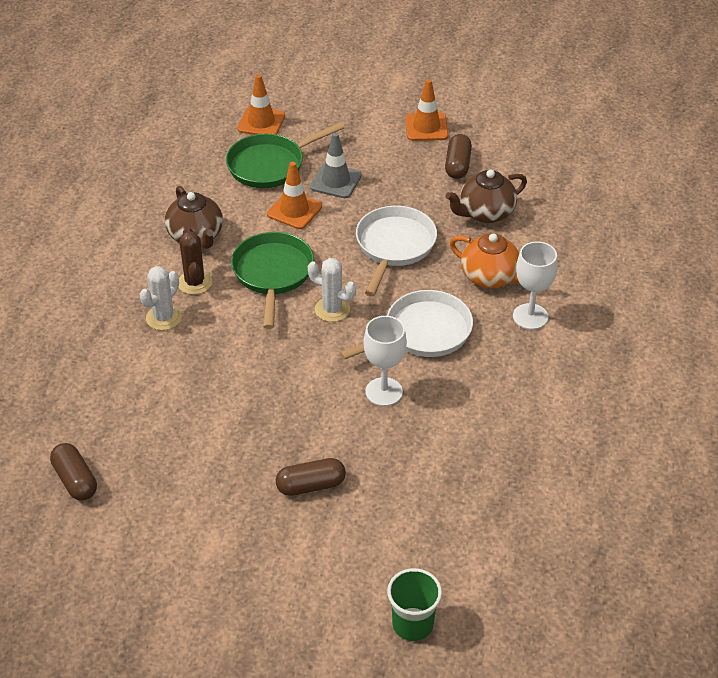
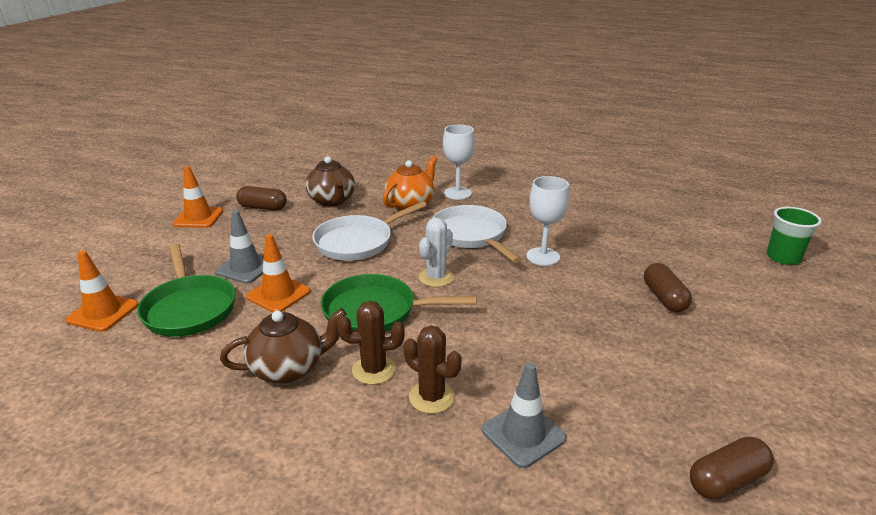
camera: 85 degrees left, 15 degrees down
(124, 369) = (523, 434): none -> grey traffic cone
(164, 318) = (432, 397): white cactus -> brown cactus
(394, 246) = (358, 242): white pan -> white pan turned 60 degrees counterclockwise

